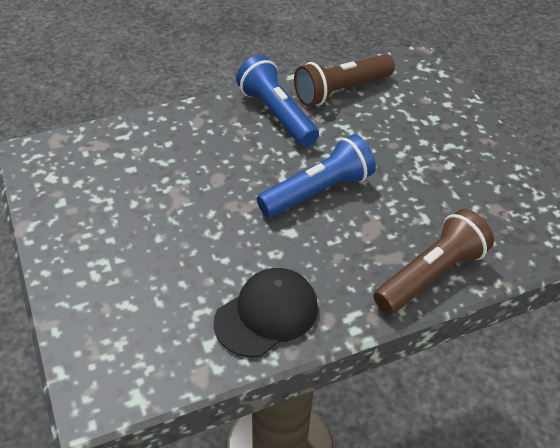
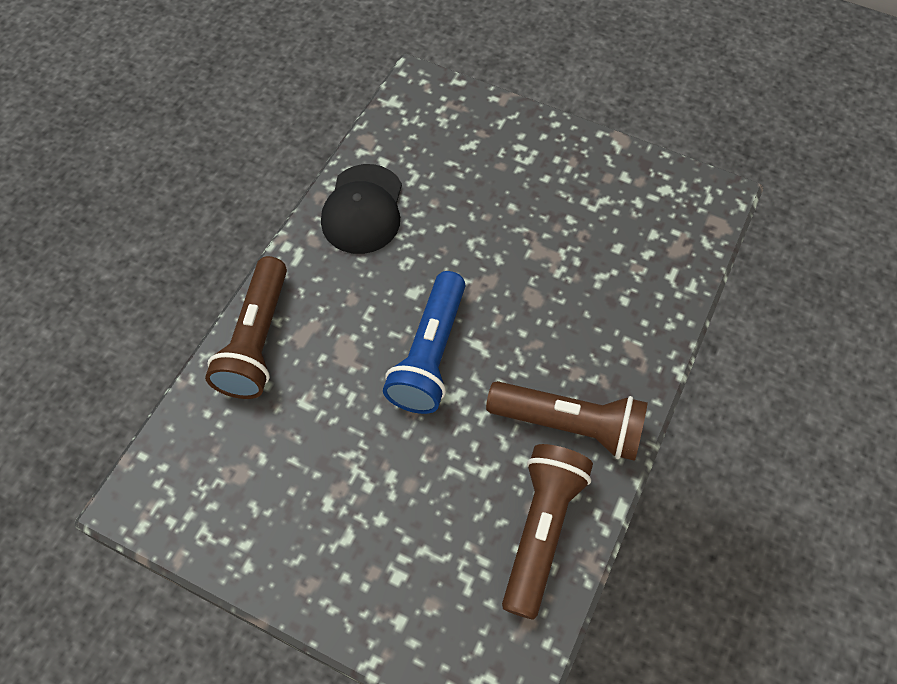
camera: 140 degrees right, 15 degrees up
(277, 114) = (569, 425): blue flashlight -> brown flashlight

